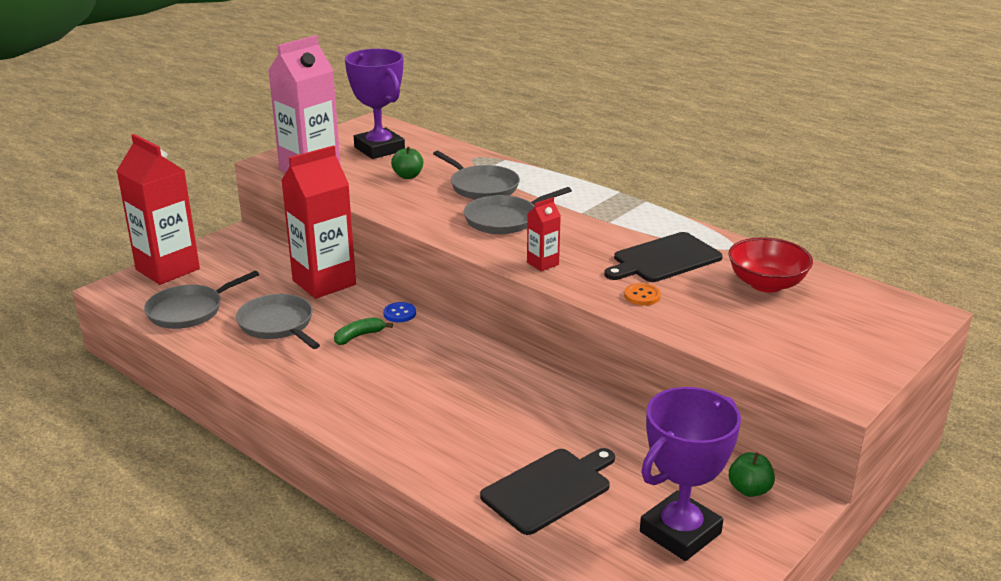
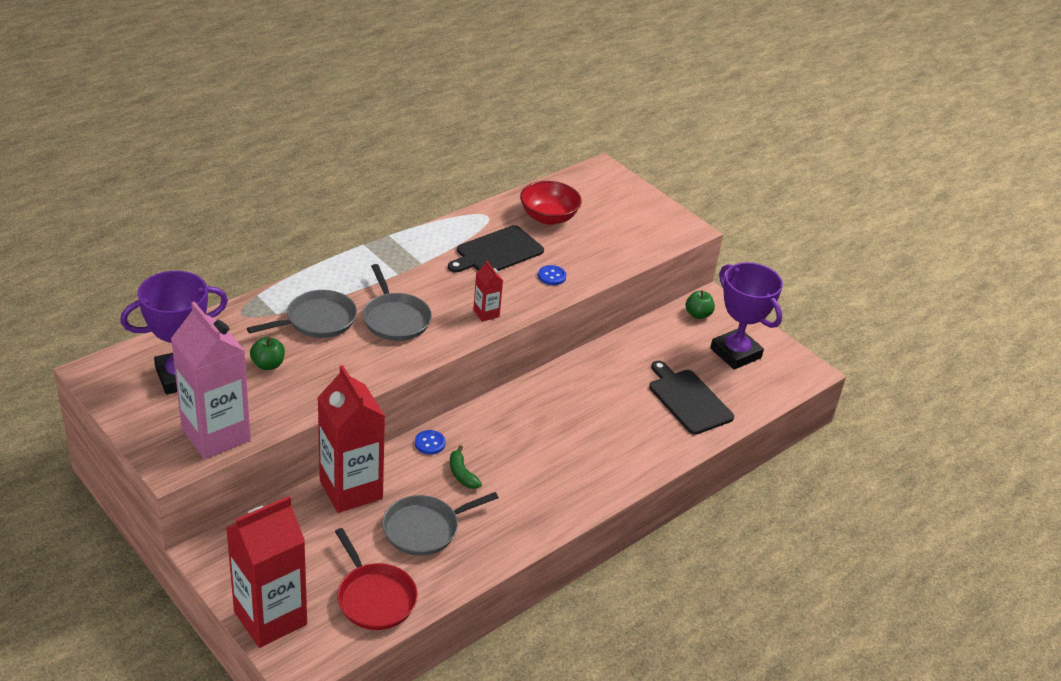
camera: 85 degrees left, 10 degrees up
(189, 311) = (374, 598): grey pan -> red pan
(642, 296) = (552, 276): orange button -> blue button
(664, 259) = (497, 252): black cutting board -> black cutting board turned 75 degrees clockwise

